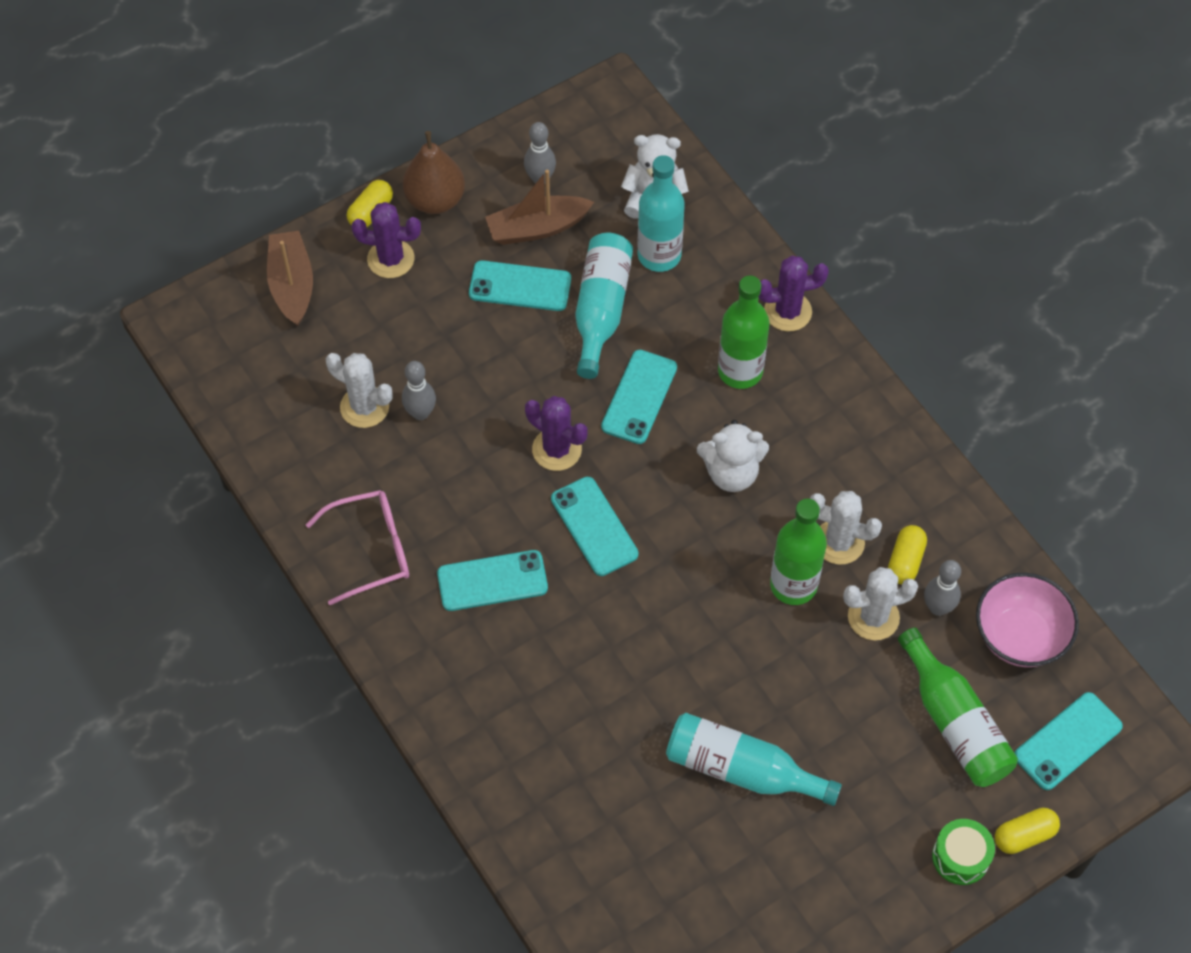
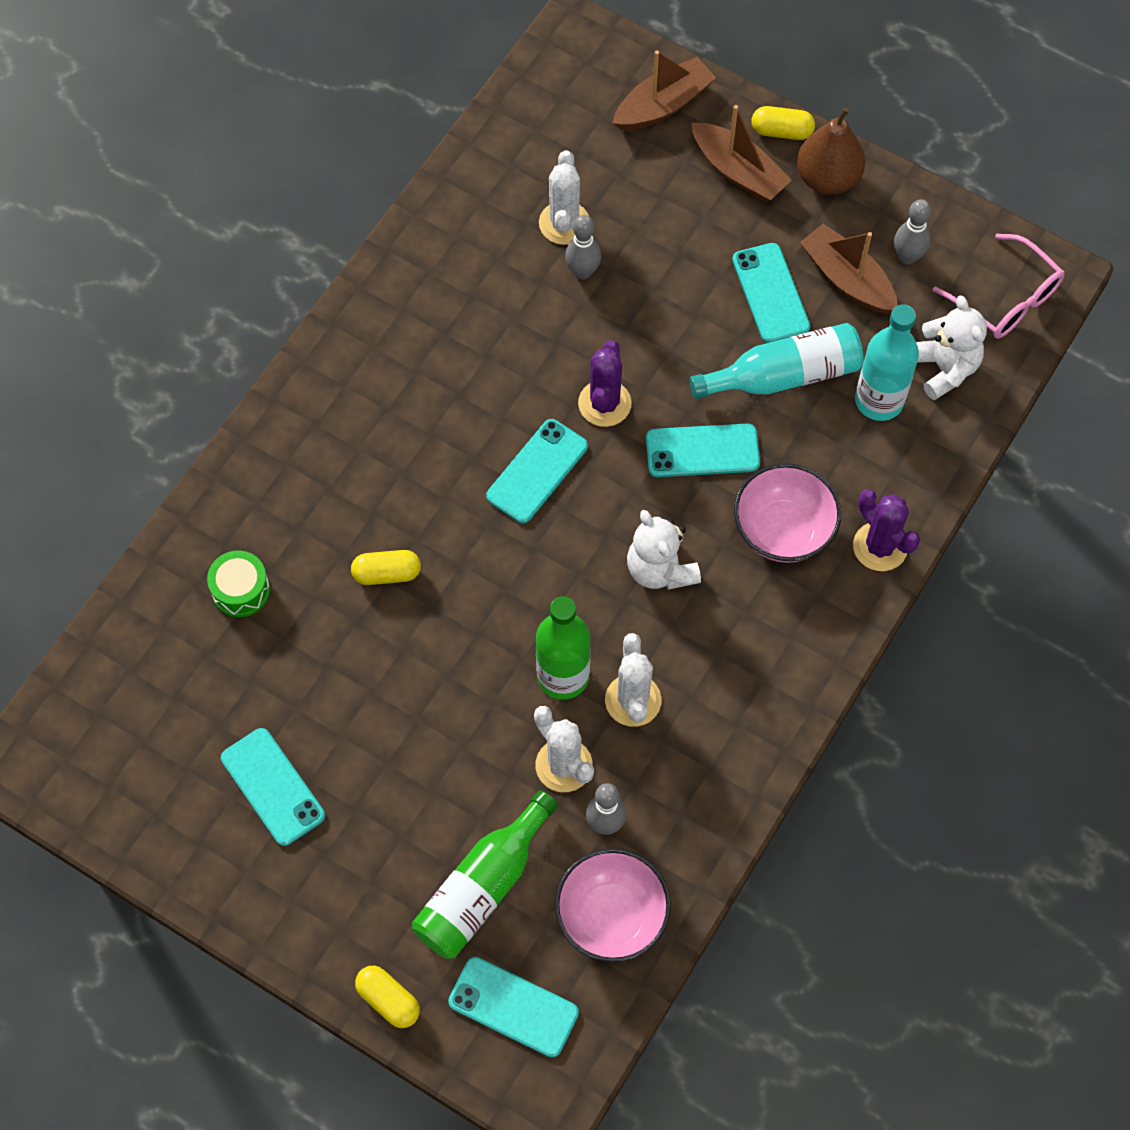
camera: 65 degrees right, 5 degrees up
(371, 550) = (418, 296): pink glasses -> pink glasses (1006, 299)
(391, 259) = (738, 171): purple cactus -> brown boat
(492, 581) = (435, 409): turquoise phone -> turquoise phone (273, 787)
(740, 371) = (783, 530): green bottle -> pink bowl
(741, 769) = (341, 707): turquoise bottle -> none
(905, 561) = (643, 772): yellow capsule -> yellow capsule (387, 573)
(960, 857) = (338, 946): green drum -> green drum (241, 590)

